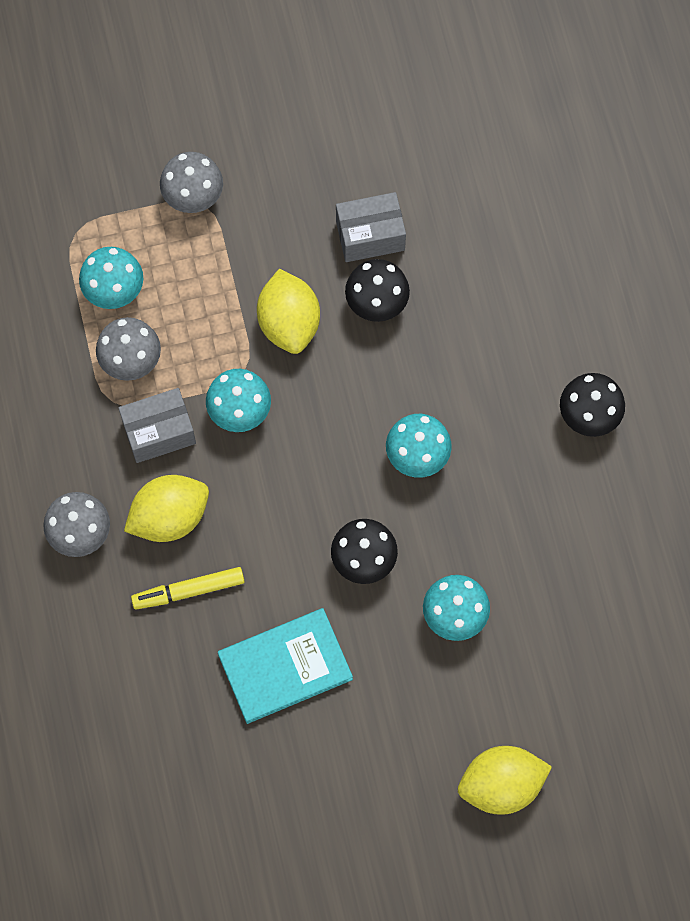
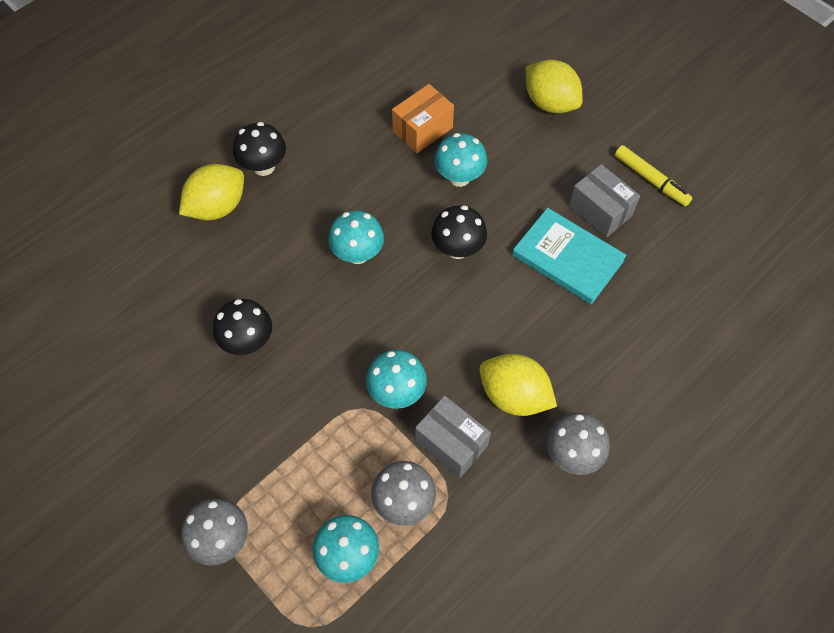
camera: 120 degrees left, 10 degrees down
(189, 590) = (559, 349): yellow marker -> yellow marker (650, 179)
(289, 323) = (299, 396): yellow lemon -> yellow lemon (217, 207)
(370, 235) = (189, 376): grey box -> grey box (600, 211)
(544, 614) = (422, 129): none -> orange box

